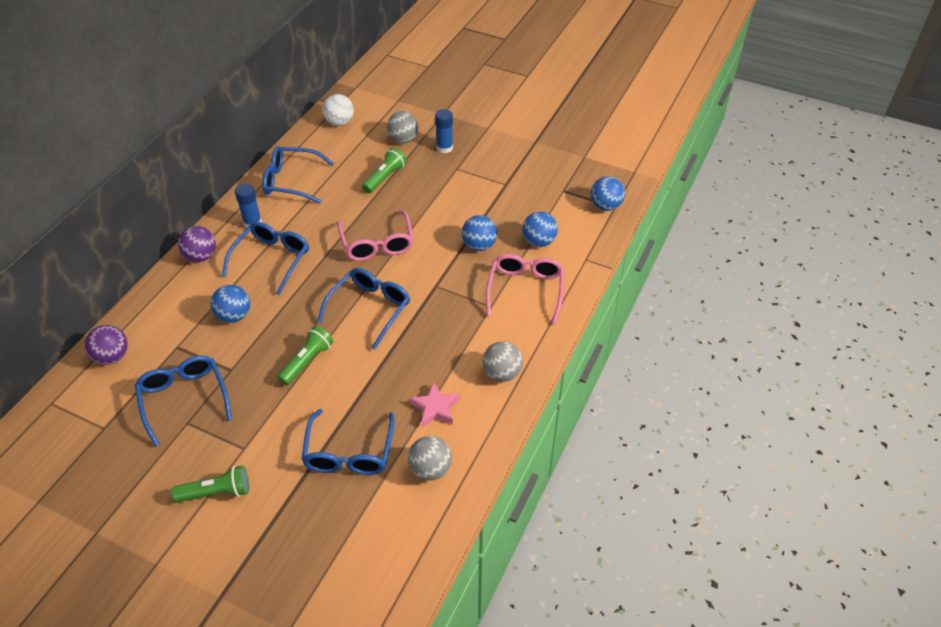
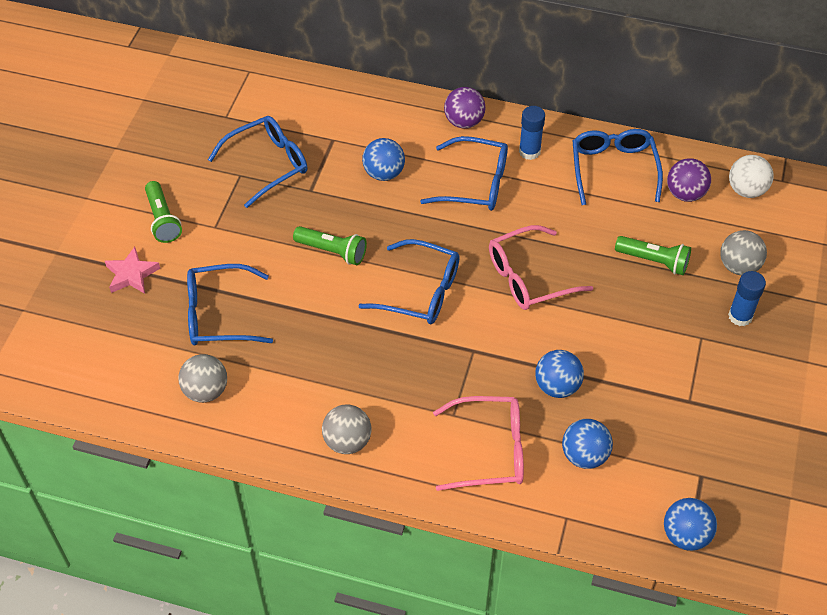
camera: 80 degrees right, 5 degrees up
(112, 357) = (311, 95): purple ball -> purple ball (685, 194)
(435, 408) = (287, 382): pink star -> pink star (131, 274)

